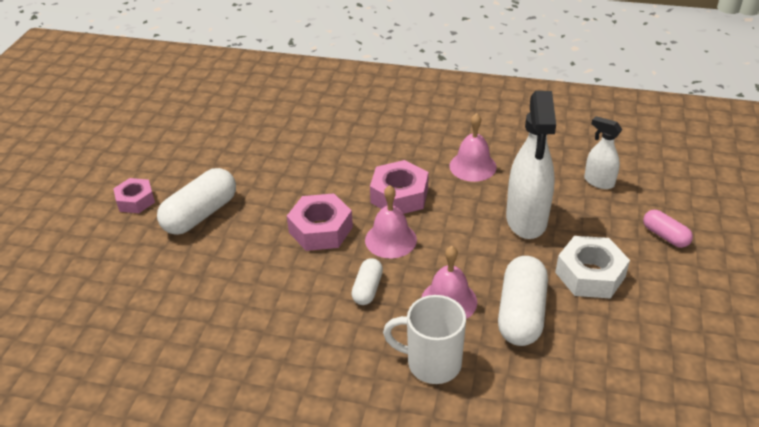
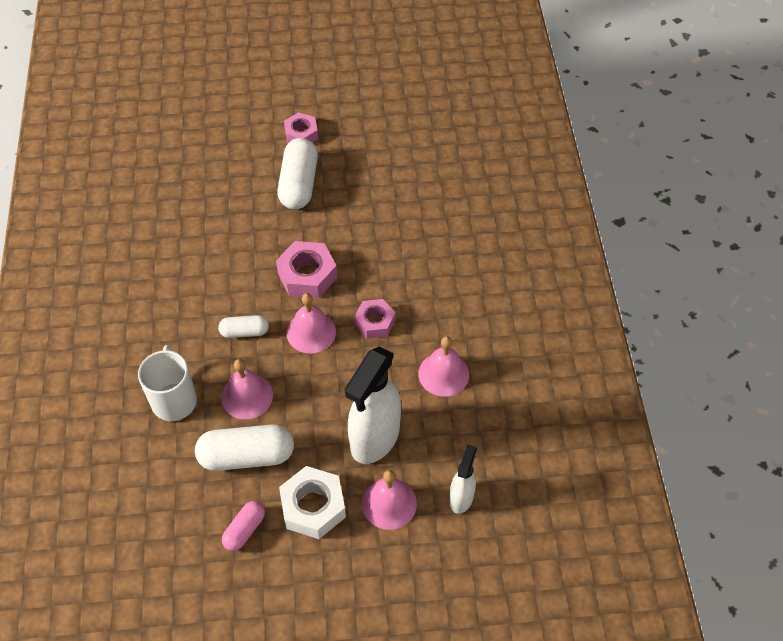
camera: 70 degrees right, 15 degrees up
(201, 214) = (299, 184): white capsule -> white capsule turned 75 degrees clockwise
(399, 195) = (375, 322): pink nut -> pink nut, size x0.66
(526, 220) = (374, 438): white spray bottle -> white spray bottle turned 45 degrees counterclockwise
(596, 224) = (389, 503): none -> pink bell
(665, 236) = (392, 572): pink capsule -> pink capsule (245, 530)

